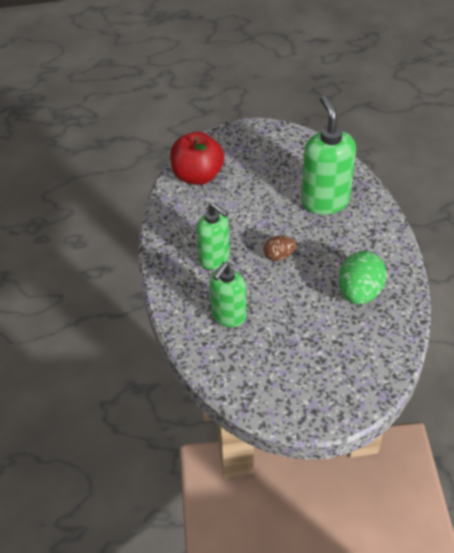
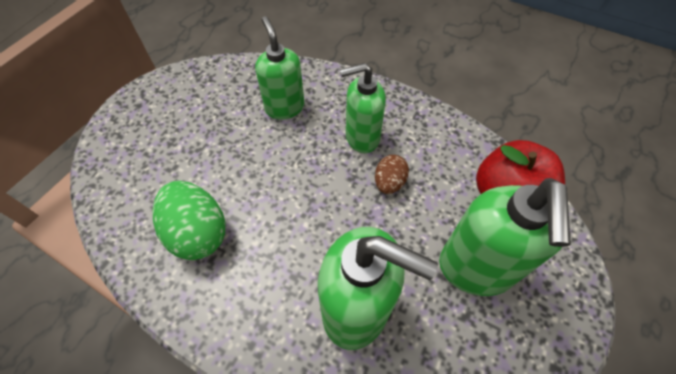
camera: 125 degrees right, 10 degrees up
(256, 170) = (475, 268): none -> green soap dispenser
(279, 256) = (315, 194): brown egg -> brown egg (389, 182)

